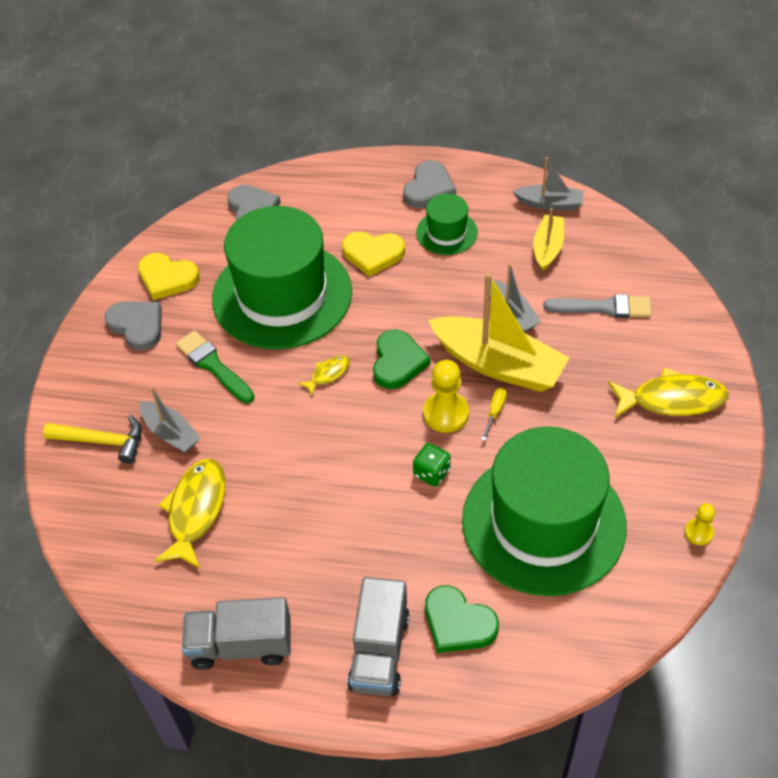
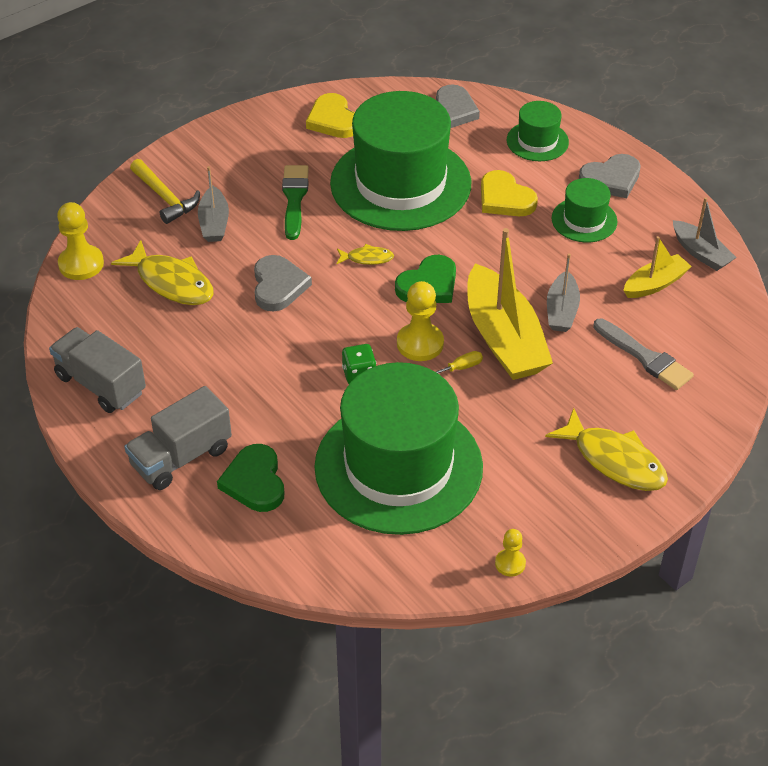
camera: 40 degrees right, 5 degrees down
(97, 554) = (81, 264): none -> yellow pawn
(137, 326) = (275, 139): grey heart -> grey heart (278, 286)
(196, 510) = (172, 282): yellow fish -> yellow fish turned 75 degrees clockwise
(344, 193) = (537, 141): none -> green hat

